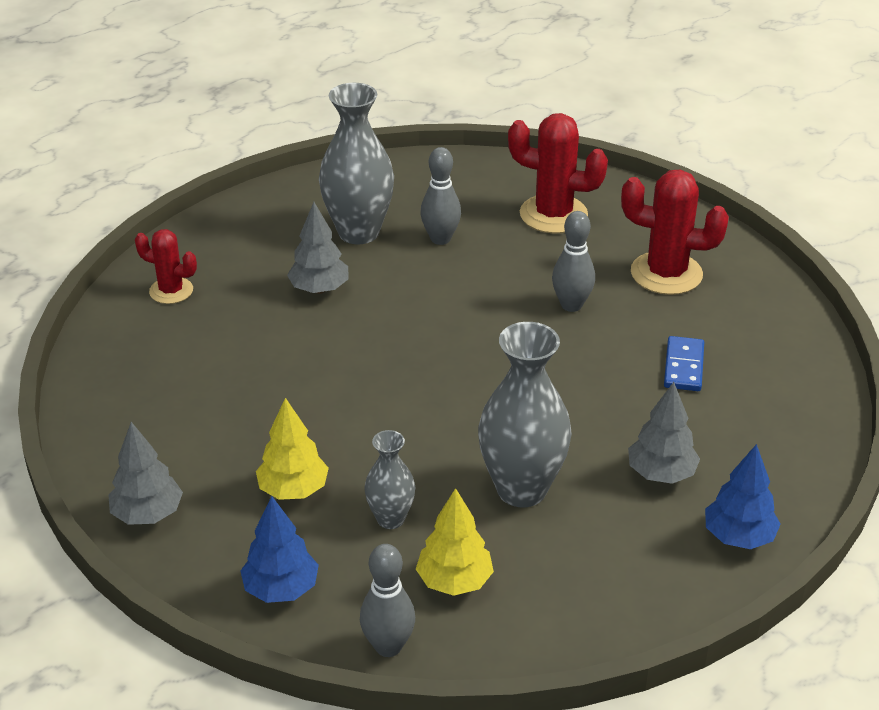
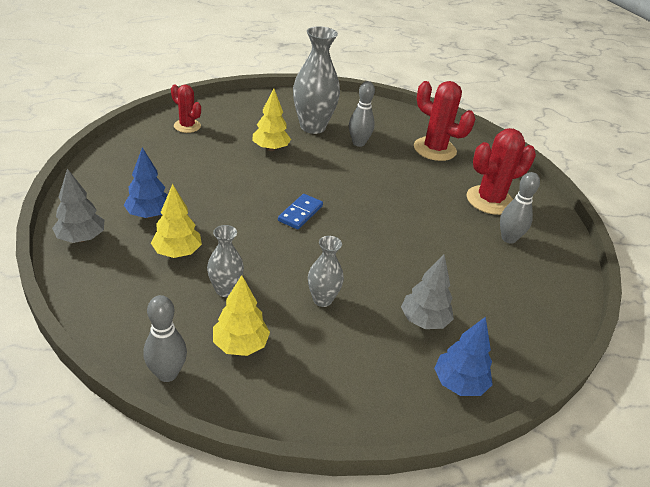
camera: 15 degrees right, 0 degrees up
(281, 589) = (125, 310): blue tree -> blue tree (149, 214)
(319, 289) = (270, 148): grey tree -> yellow tree
(521, 489) = (322, 299): grey vase -> grey vase, size x0.54
(571, 305) = (418, 200): grey bowling pin -> grey bowling pin (508, 238)
(666, 274) = (490, 200): red cactus -> red cactus turned 60 degrees counterclockwise
(684, 366) = (474, 258): blue domino -> blue domino (300, 213)

